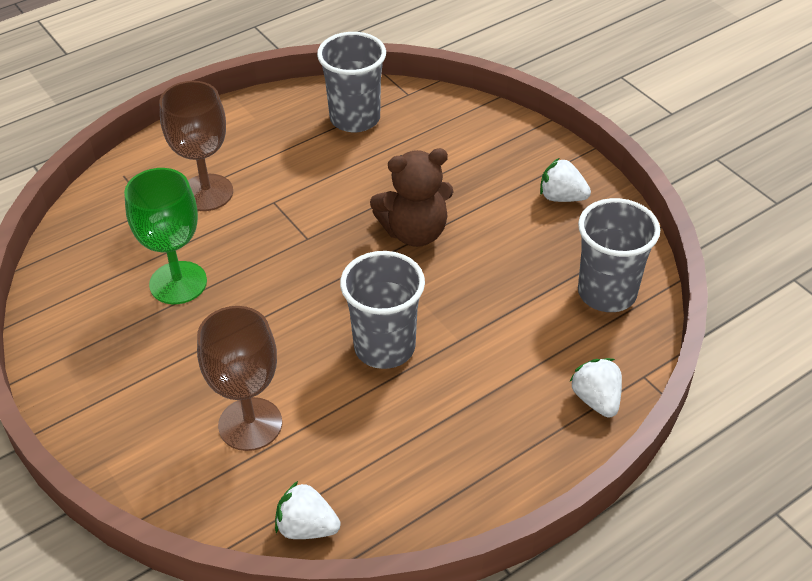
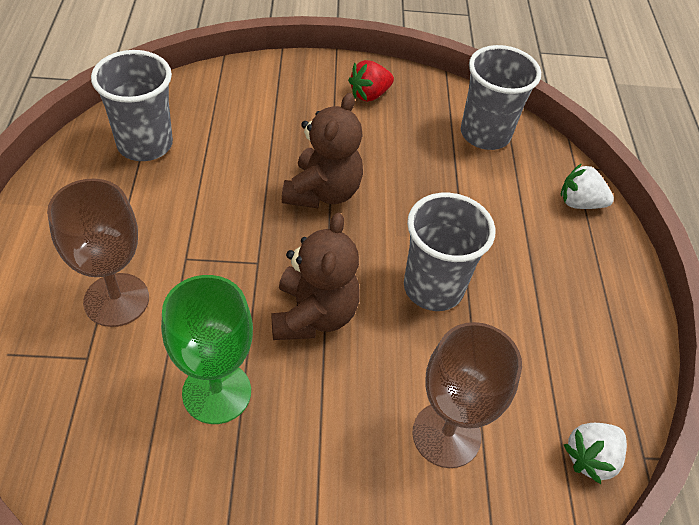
camera: 60 degrees left, 5 degrees up
(289, 294) = (313, 315): none -> brown teddy bear
(561, 197) = (369, 94): white strawberry -> red strawberry

